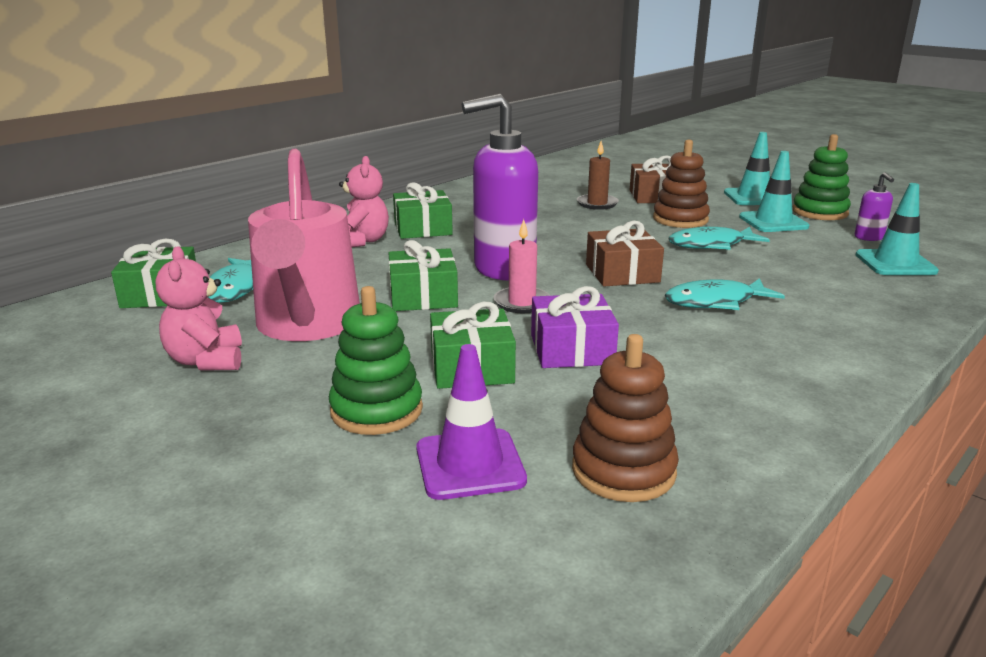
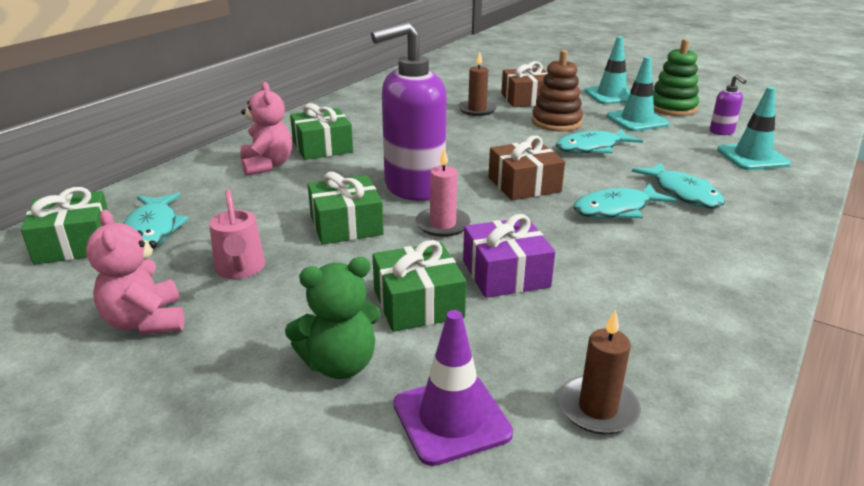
camera: 10 degrees left, 5 degrees up
(307, 326) = (240, 270): pink watering can -> pink watering can, size x0.47
(376, 410) = (340, 364): green stacking toy -> green teddy bear
(623, 470) = (597, 408): brown stacking toy -> brown candle
(797, 292) = (683, 193): none -> turquoise fish

